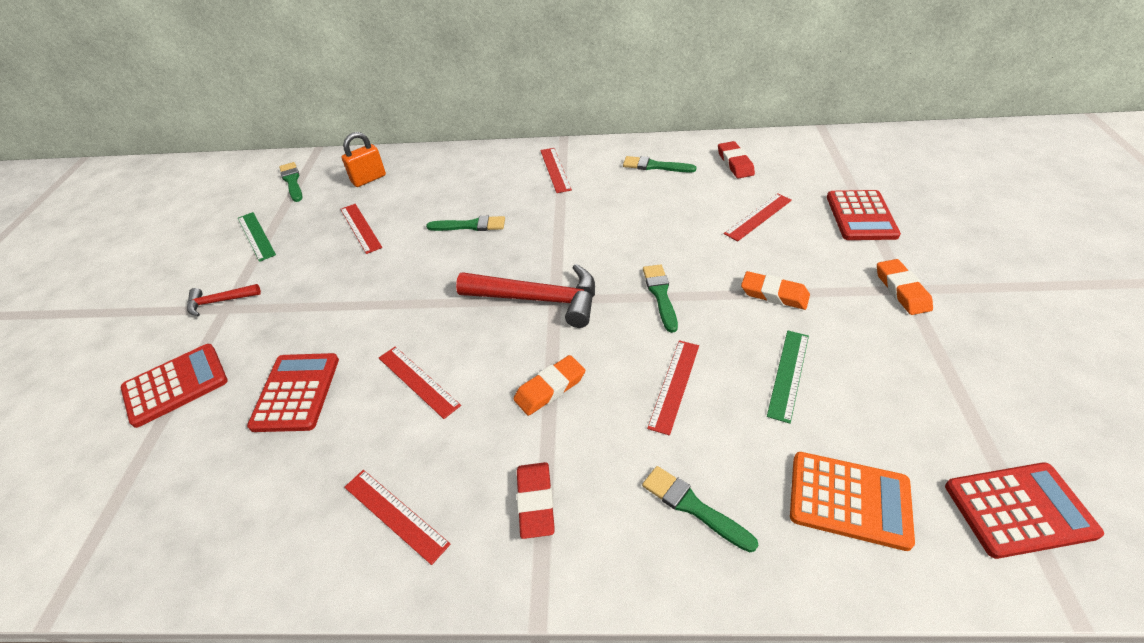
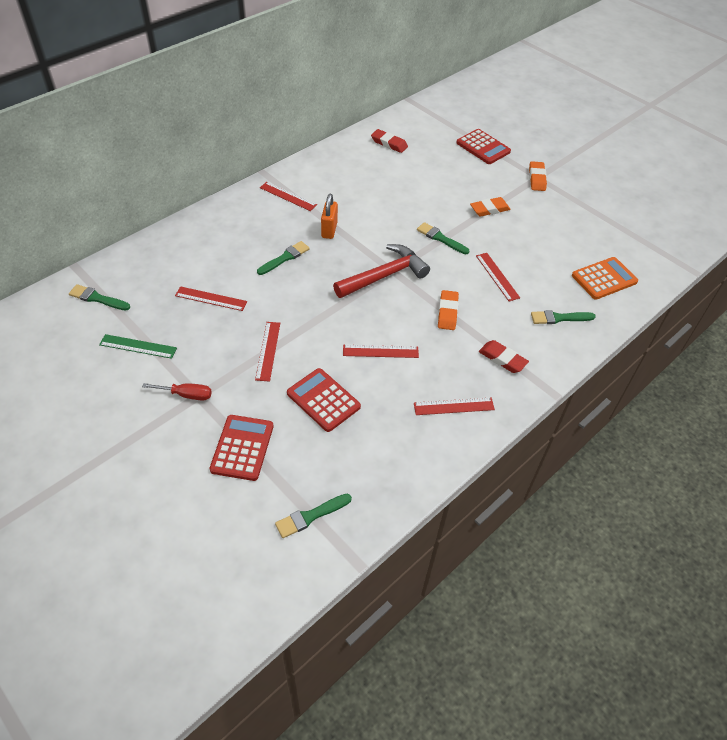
camera: 50 degrees left, 5 degrees up
(219, 301) = (186, 395): red hammer -> red screwdriver
(369, 179) = (161, 266): orange padlock -> orange padlock (329, 230)
(655, 166) = (346, 166): green brush -> green brush (310, 516)
(758, 217) = (437, 171): red ruler -> red ruler (268, 351)
(788, 374) = (534, 243): green ruler -> none
(901, 290) = (537, 179): orange eraser -> orange eraser turned 60 degrees clockwise
(1019, 509) = (652, 247): red calculator -> none

